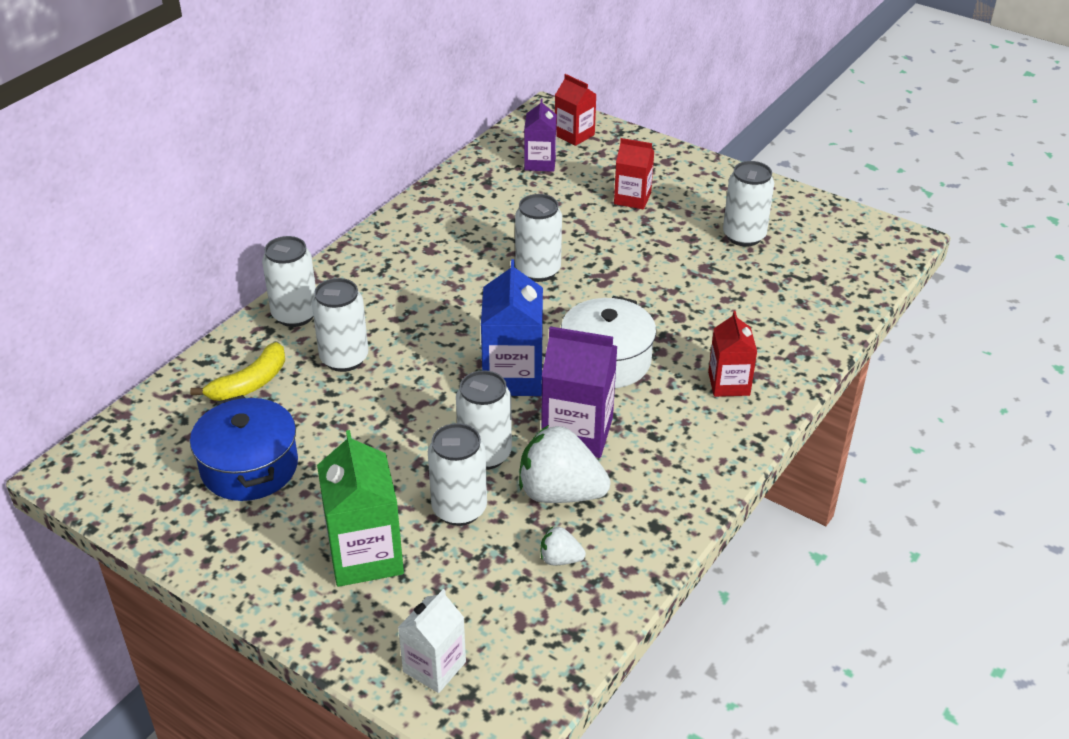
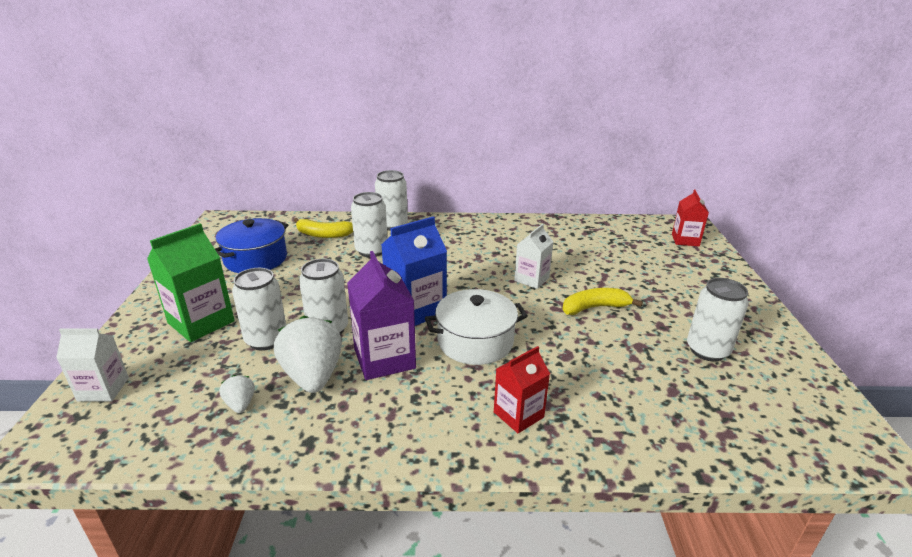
camera: 55 degrees right, 10 degrees down
(538, 271) = (531, 279): white can -> white carton
(540, 163) = (636, 240): purple carton -> none
(627, 259) = (594, 308): none -> yellow banana
(632, 198) = (662, 285): red carton -> none

